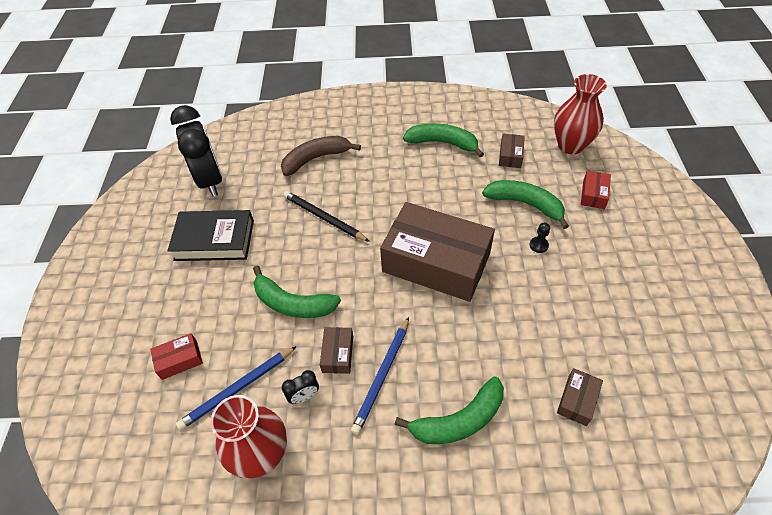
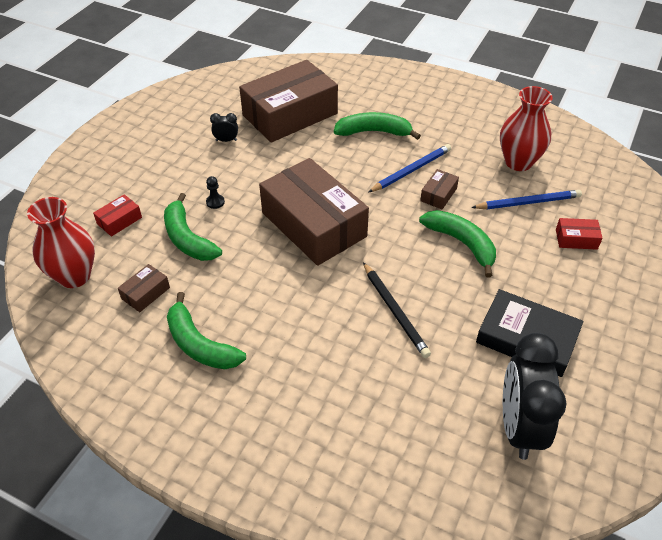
camera: 155 degrees left, 5 degrees down
(304, 396) = (476, 180): black clock -> black clock (226, 140)
(316, 159) = (366, 396): brown banana -> none
(577, 400) = (290, 114): brown box -> brown box, size x2.49

